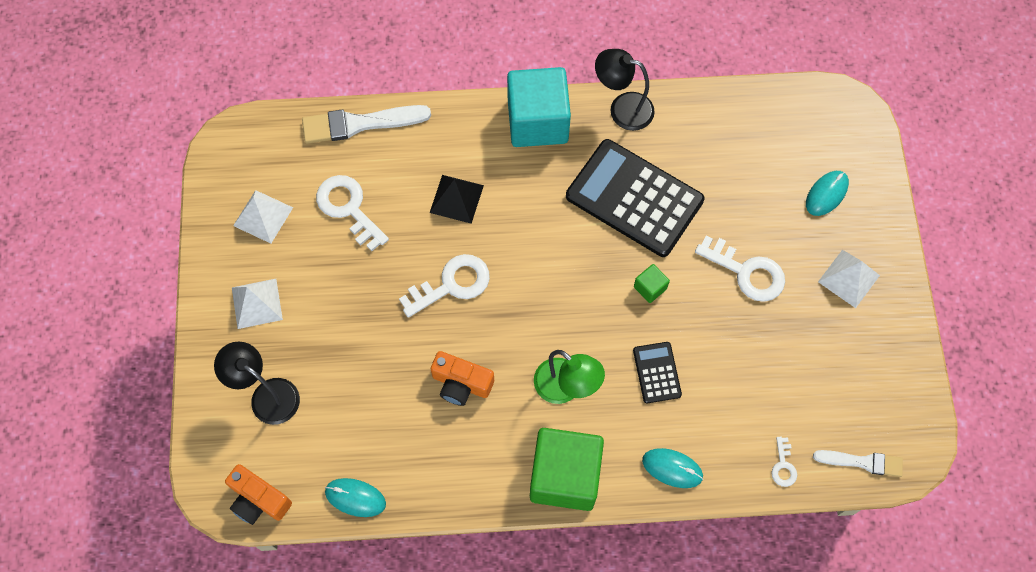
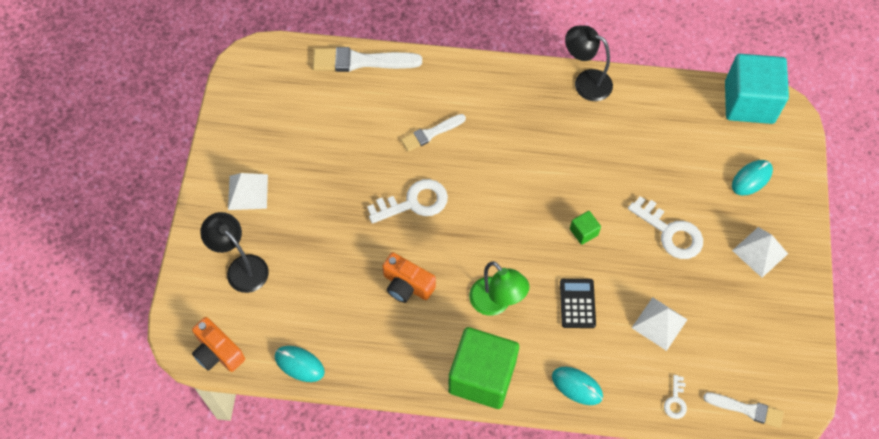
camera: 10 degrees right, 5 degrees down
(263, 216) = (266, 123): white pyramid -> white pyramid (659, 323)
(348, 208) = (339, 127): white key -> none
(456, 198) = (431, 133): black pyramid -> white brush
(537, 121) = (511, 81): turquoise cube -> turquoise cube (749, 102)
(634, 198) = (583, 156): black calculator -> none

